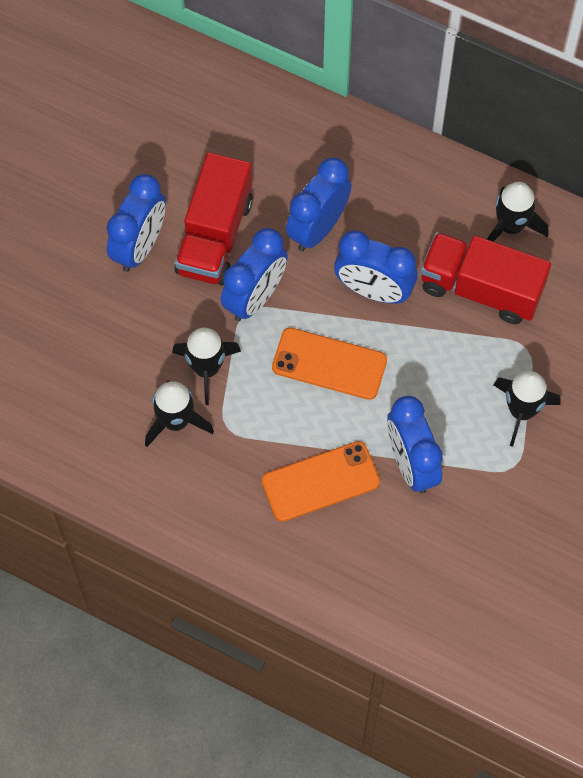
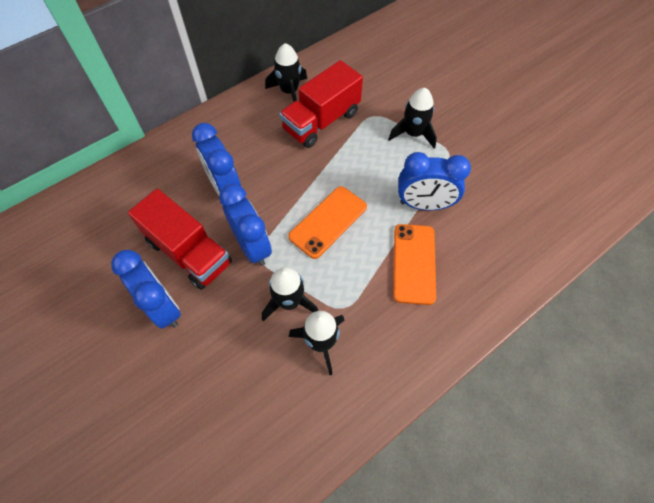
camera: 65 degrees left, 5 degrees down
(373, 290) = (289, 175): blue clock -> none

